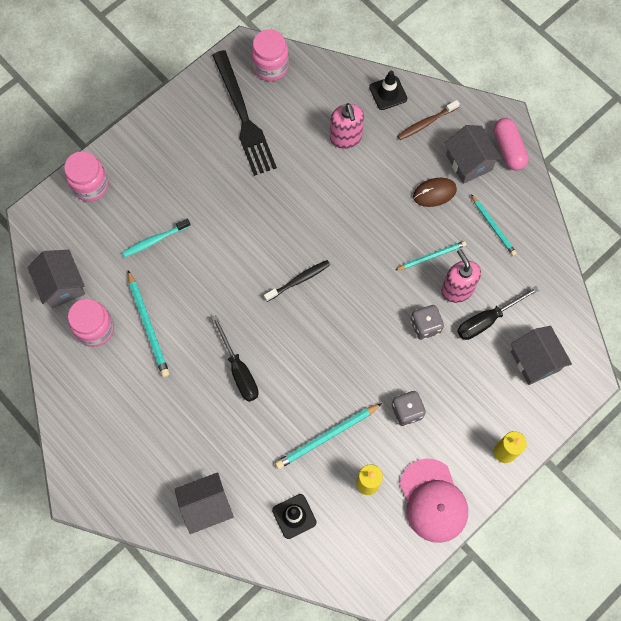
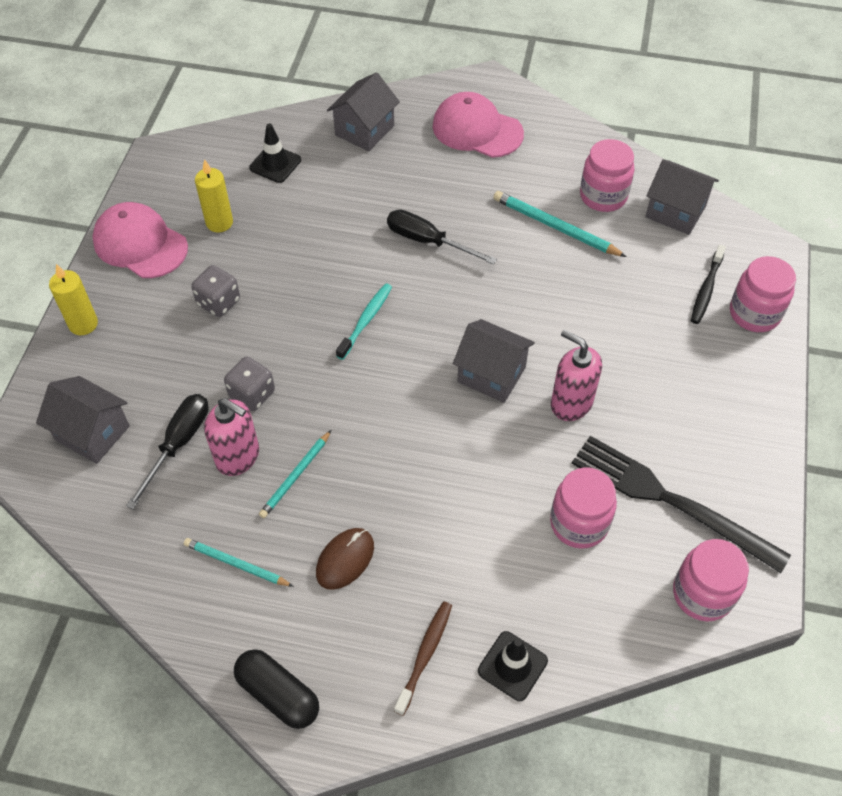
camera: 145 degrees right, 15 degrees down
(126, 449) = (477, 130): none -> pink cap
(155, 240) = (629, 303): turquoise toothbrush -> turquoise toothbrush (366, 320)
(298, 280) = (436, 356): black toothbrush -> black toothbrush (706, 289)
(300, 135) = (579, 523): none -> pink jar
(327, 437) = (290, 237): turquoise pencil -> none
(346, 138) = (518, 559): pink soap dispenser -> pink soap dispenser (571, 403)
(469, 162) = (325, 634): grey house -> grey house (491, 374)
(508, 149) = (278, 694): pink capsule -> black capsule

